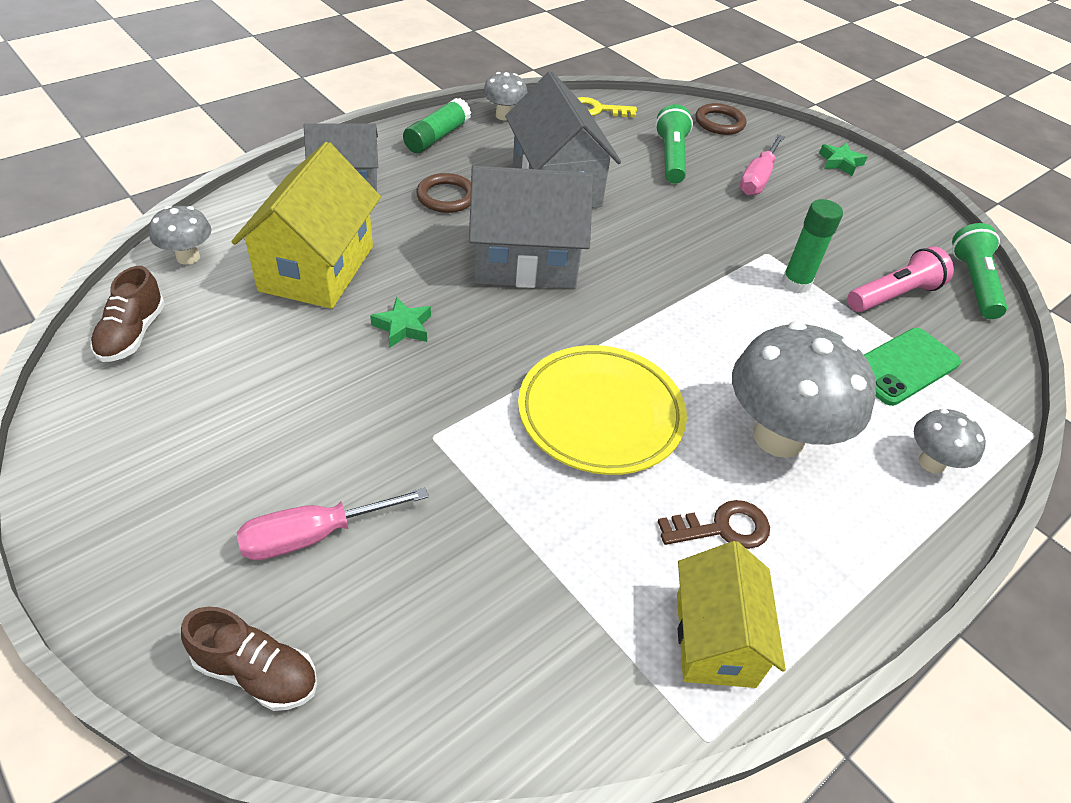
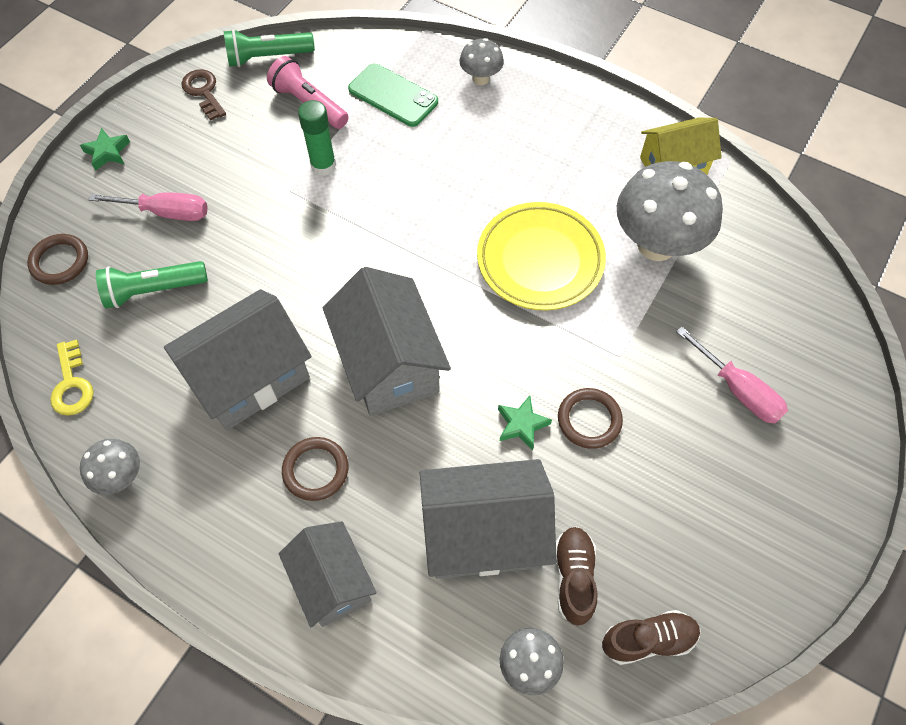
camera: 105 degrees left, 15 degrees up
(256, 672) = (834, 373): brown shoe -> brown shoe (574, 577)
(317, 268) = (484, 533): yellow house -> grey house
(373, 378) = (589, 420): none -> brown ring
(437, 137) = (199, 530): green glue stick -> none
(722, 528) = (596, 175): brown key -> brown key (203, 92)
(778, 437) = (503, 157): grey mushroom -> grey mushroom (656, 244)

